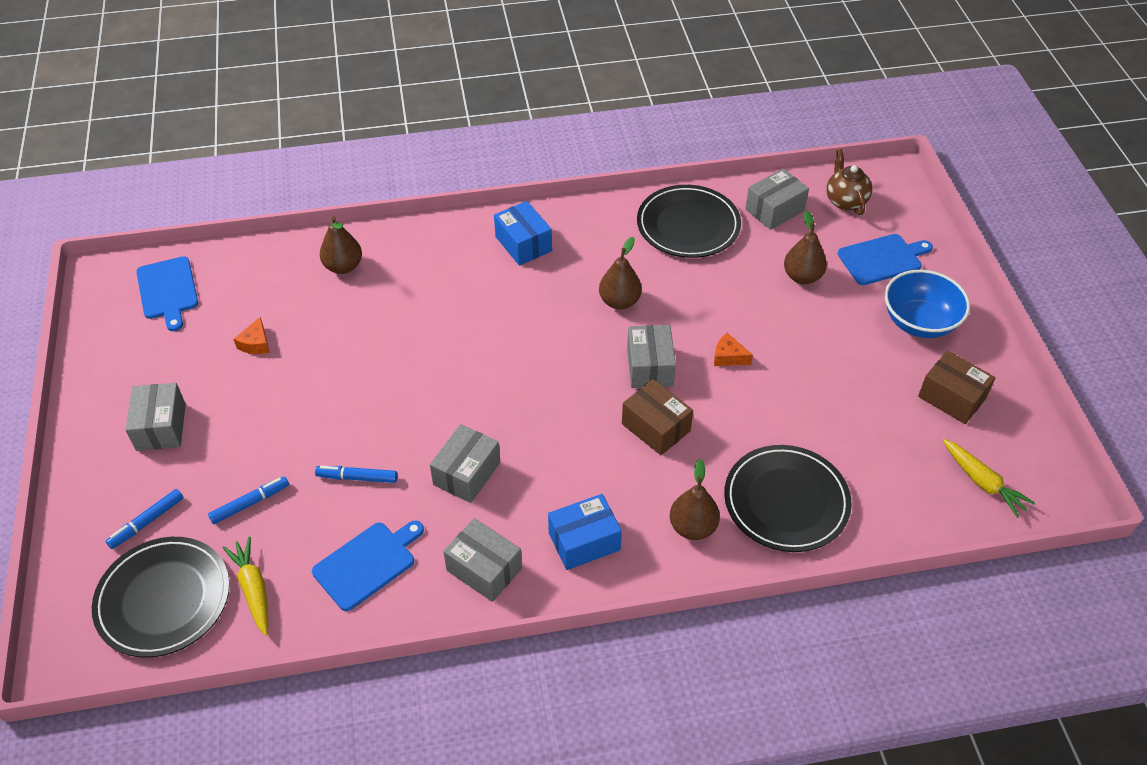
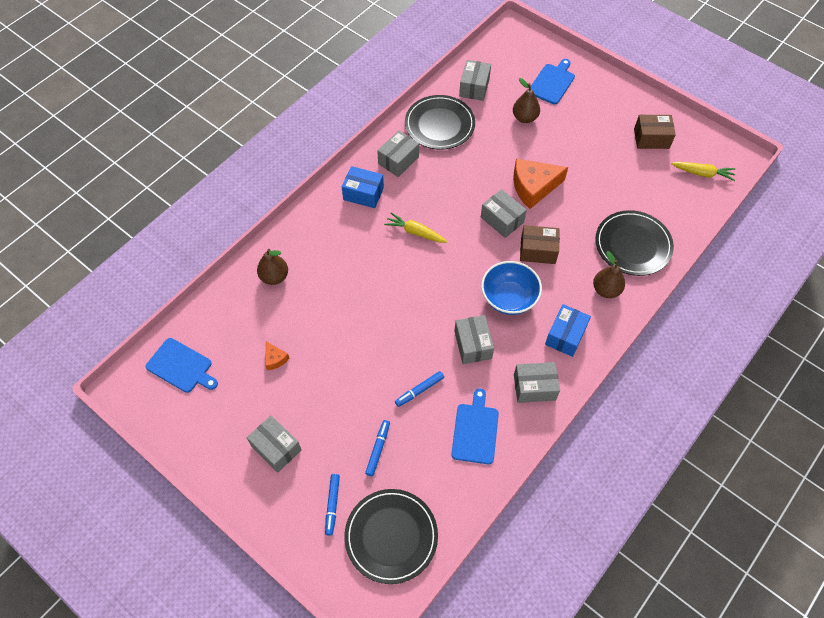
camera: 40 degrees left, 10 degrees up
(253, 589) = (432, 491): yellow carrot -> yellow carrot (415, 232)
(599, 234) = (398, 160): none -> grey box
(619, 301) = (449, 193): brown pear -> none
(728, 357) = (533, 187): orange cheese -> orange cheese, size x2.16
(845, 201) = (503, 60): brown teapot -> none
(919, 322) = (601, 107): blue bowl -> blue bowl (509, 298)

